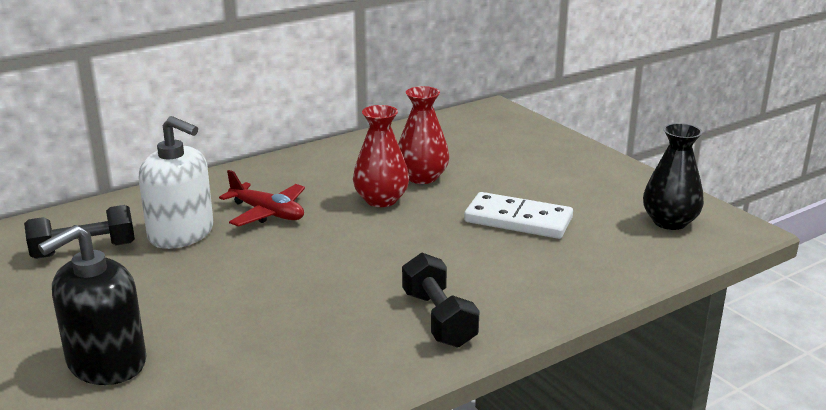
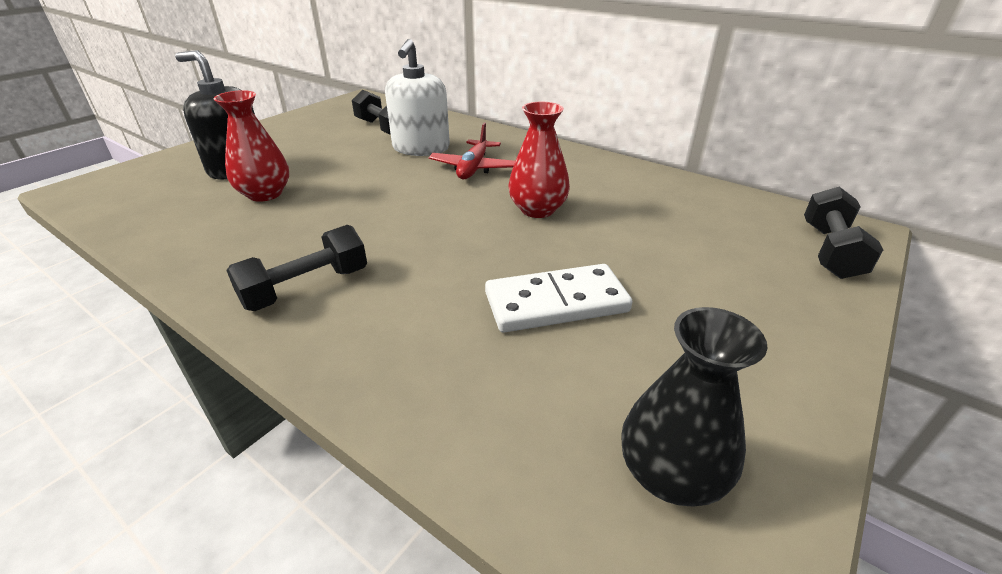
camera: 70 degrees right, 10 degrees up
(422, 177) = (608, 221): red vase -> red vase (265, 194)
(511, 124) = (830, 251): none -> black dumbbell
(518, 220) = (556, 303): white domino -> white domino turned 75 degrees clockwise

